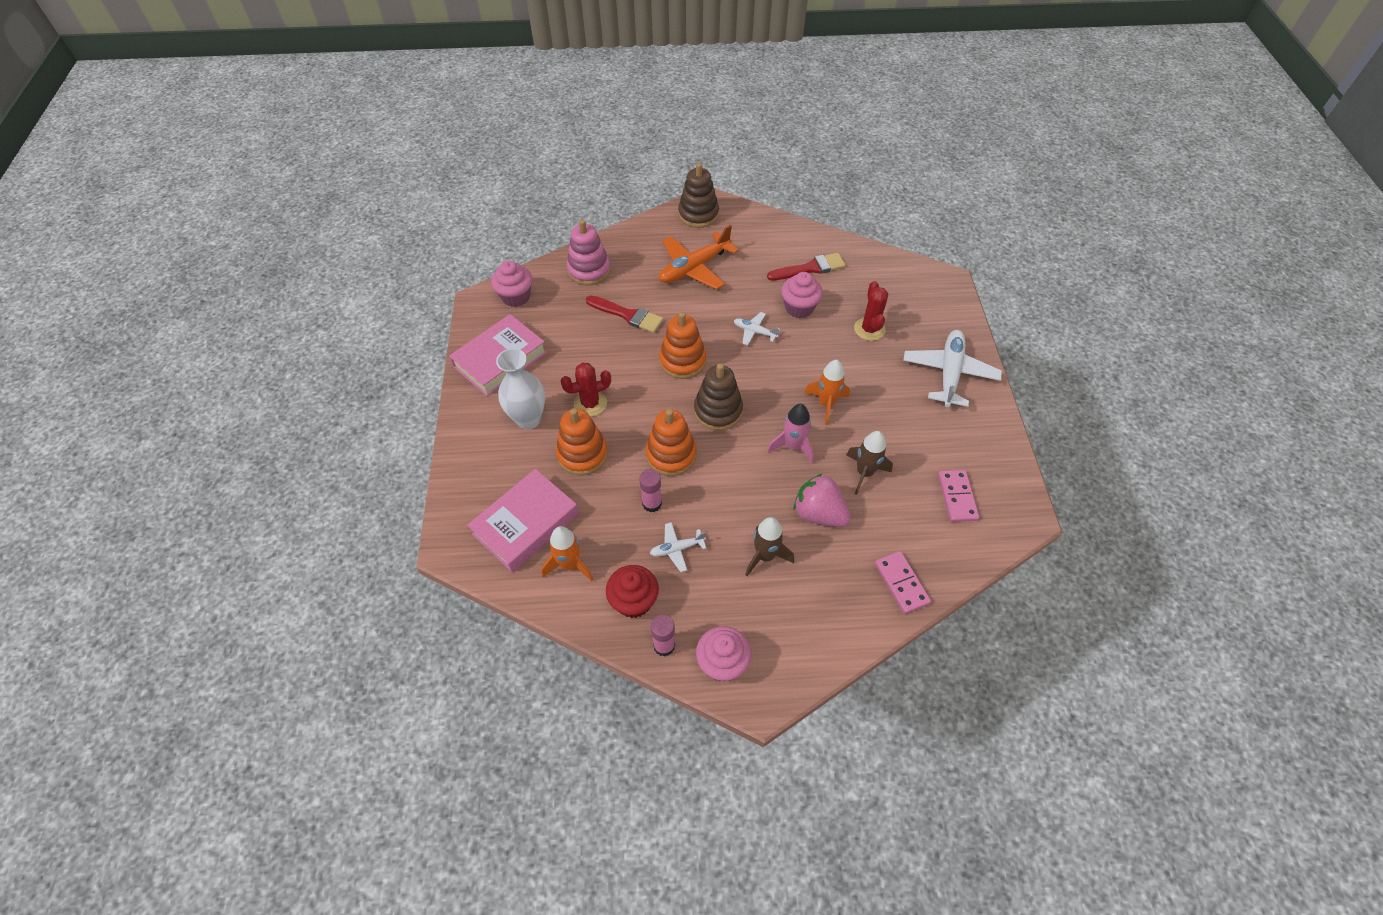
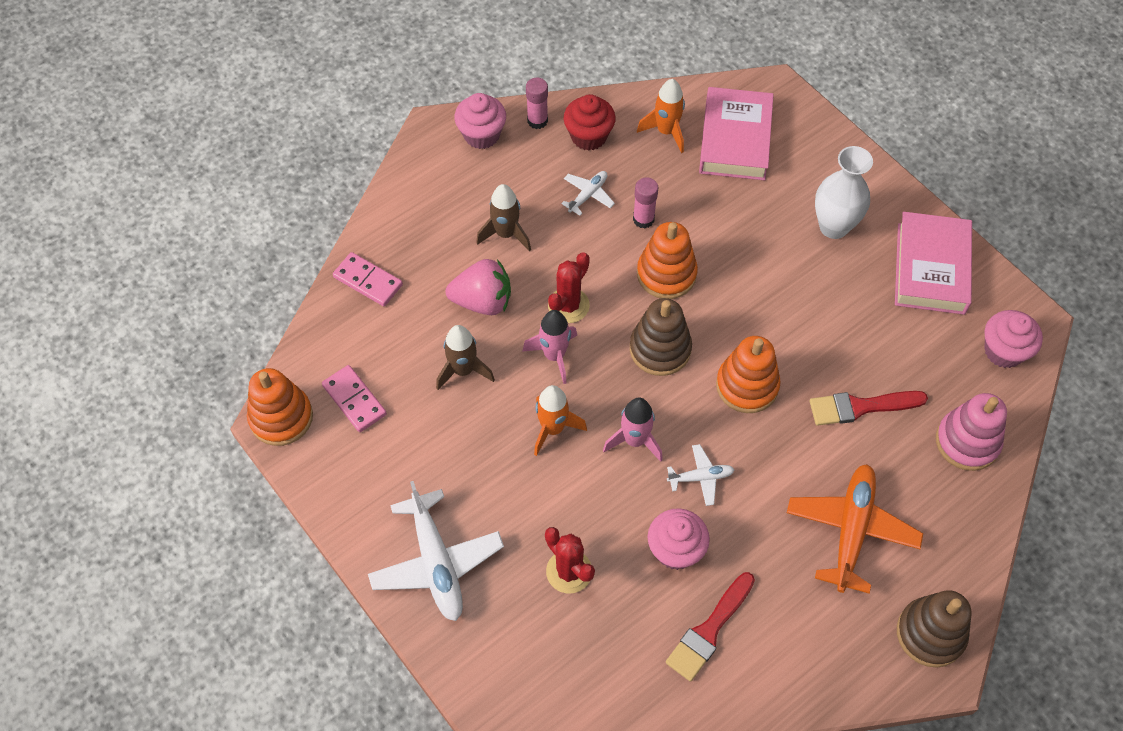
camera: 145 degrees right, 5 degrees up
(582, 454) = (749, 225): orange stacking toy -> orange stacking toy (281, 417)
(590, 403) = (793, 278): red cactus -> red cactus (568, 305)
(778, 370) = (635, 440): none -> pink rocket

